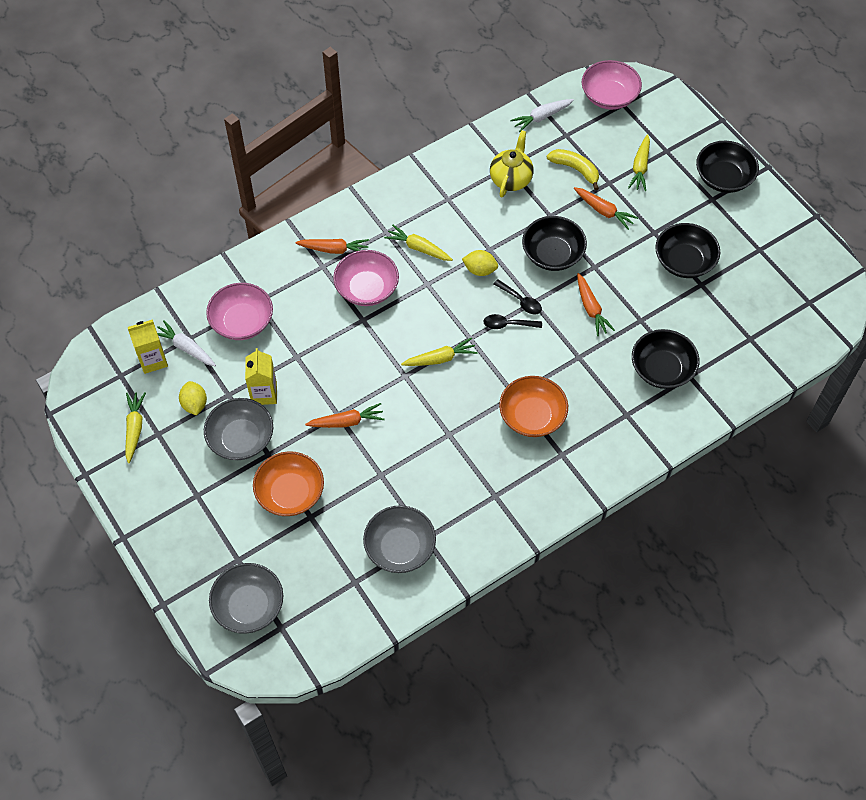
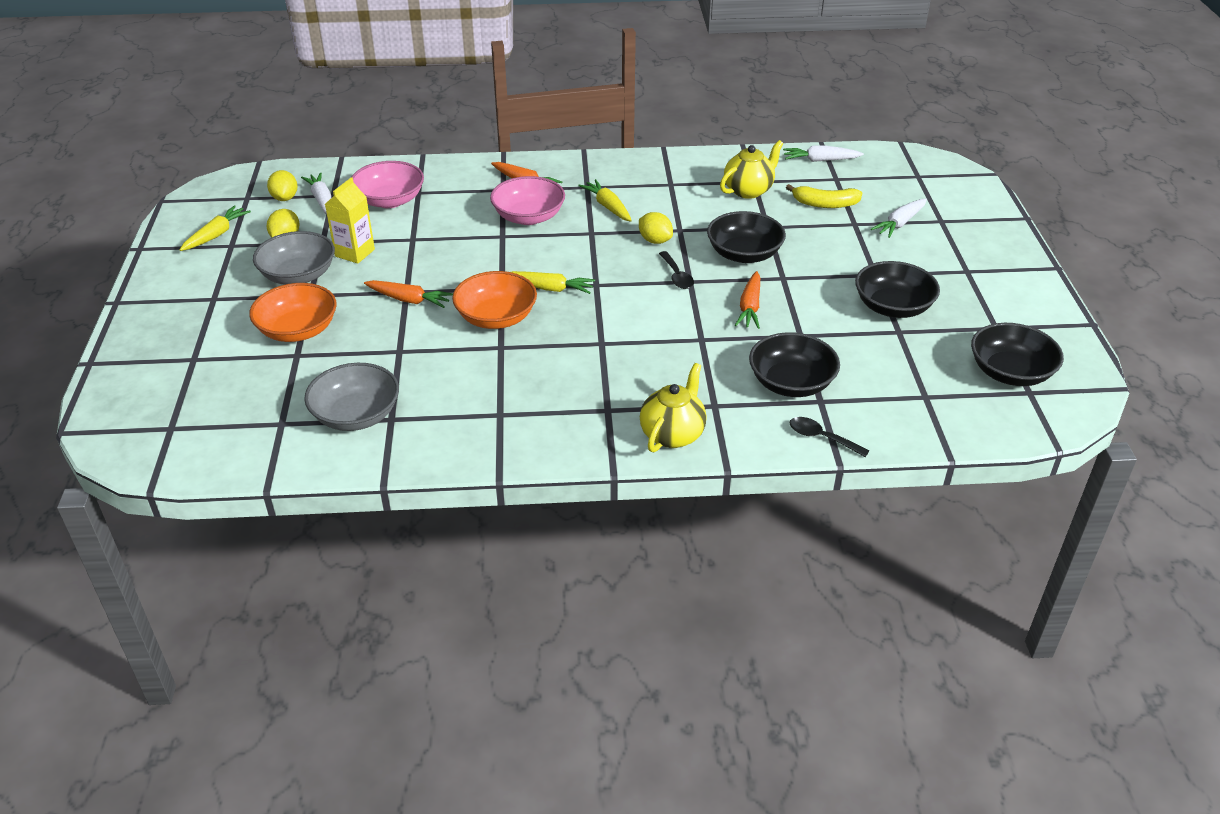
camera: 30 degrees right, 20 degrees down
(153, 360) = (285, 198): yellow carton -> yellow lemon
(249, 606) = (161, 398): grey bowl -> none
(508, 324) = (646, 288): black spoon -> black spoon (822, 438)
(532, 416) = (604, 366): orange bowl -> orange bowl (496, 317)
(575, 169) = (825, 204): yellow banana -> yellow banana turned 120 degrees clockwise
(604, 211) = (830, 242): orange carrot -> none
(609, 96) = (907, 167): pink bowl -> none
(617, 454) = (672, 434): none -> yellow teapot
(640, 167) = (899, 223): yellow carrot -> white carrot
(723, 178) = (994, 259): black bowl -> black bowl (1010, 372)

